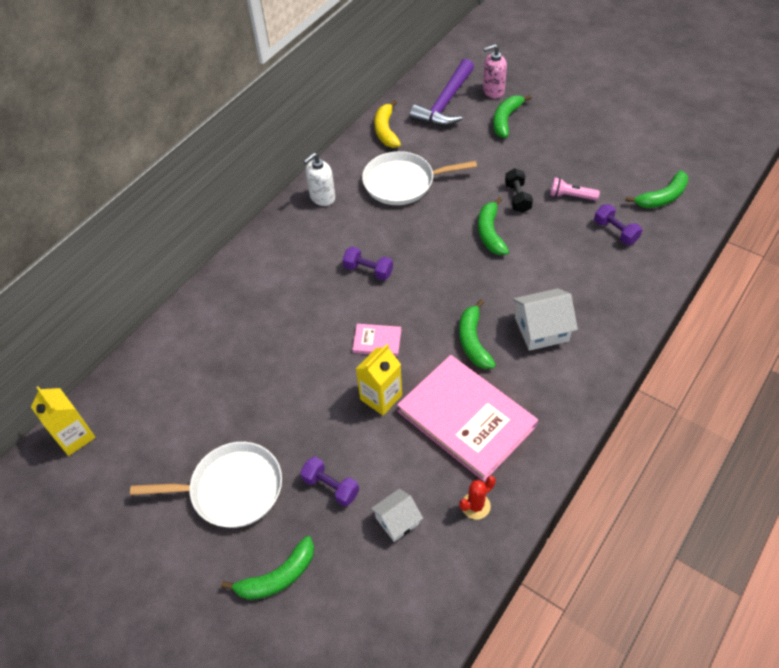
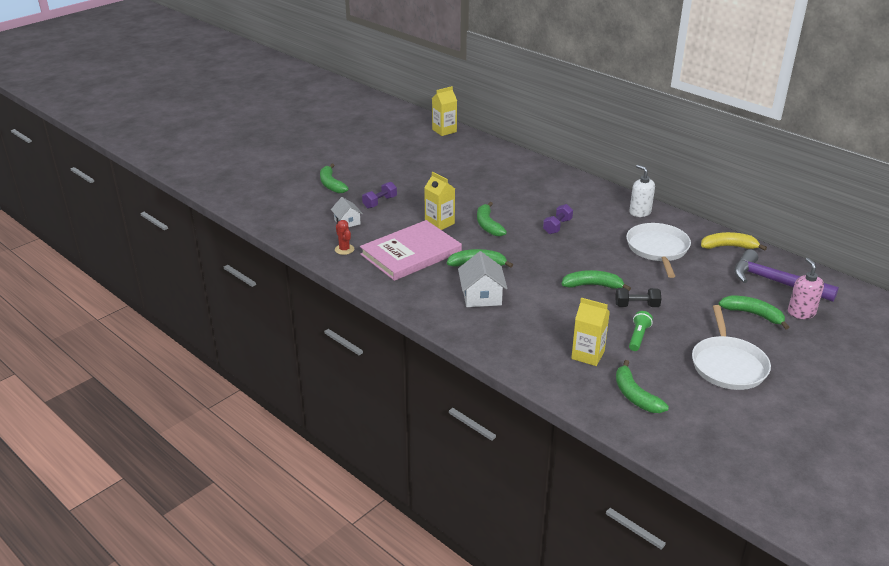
camera: 95 degrees right, 20 degrees down
(232, 489) = (391, 173): white pan -> white pan (728, 365)
(377, 341) = (488, 225): pink book -> green banana
(571, 196) = (638, 337): pink flashlight -> green flashlight
(615, 232) = (588, 355): purple dumbbell -> yellow carton

